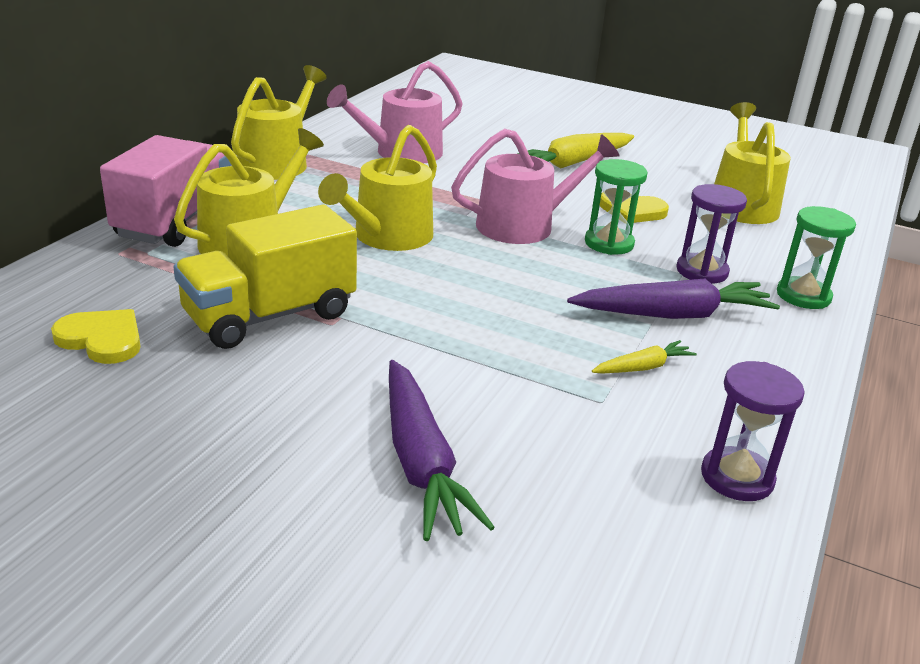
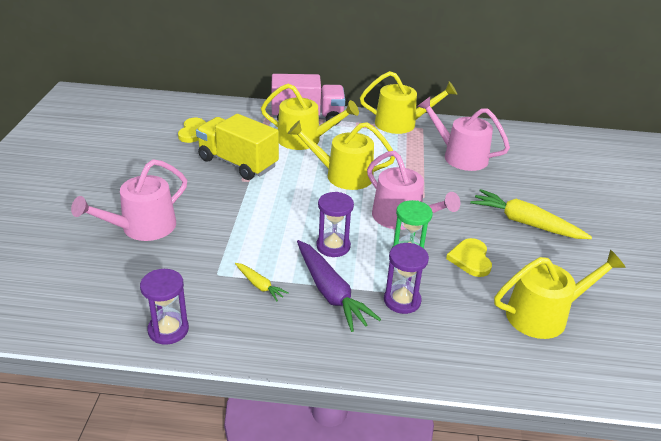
camera: 70 degrees right, 5 degrees up
(421, 462) = (142, 227): purple carrot -> pink watering can
(568, 288) = (333, 246): none -> purple hourglass
(803, 296) = (405, 355): green hourglass -> none

